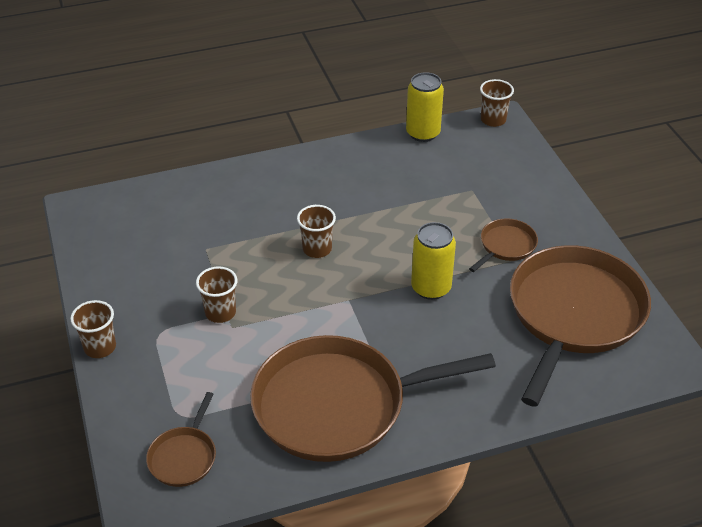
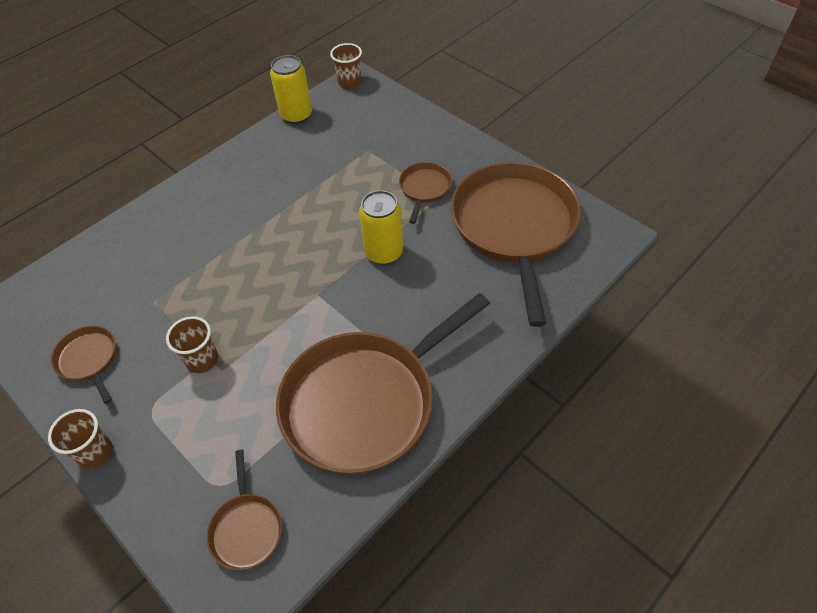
camera: 25 degrees left, 10 degrees up
(131, 274) = (88, 359): none -> brown pan
(317, 249) = (261, 258): brown cup -> none

